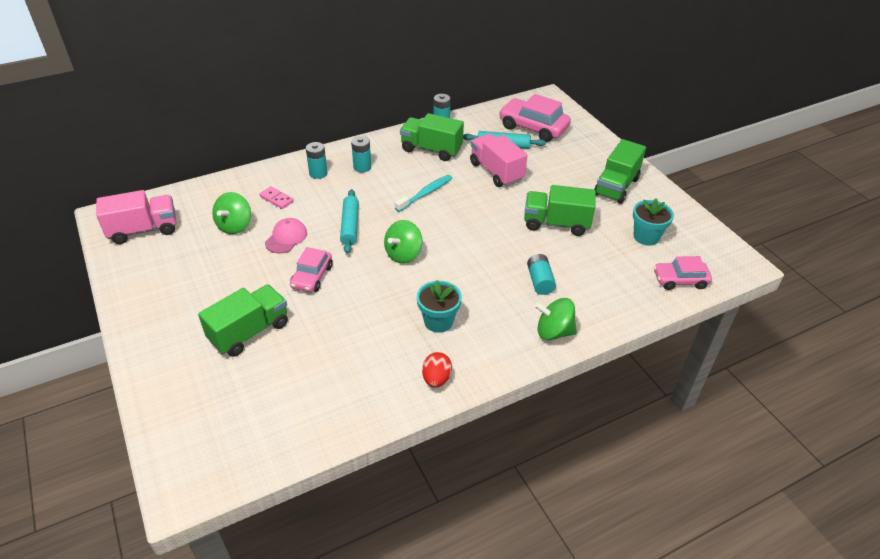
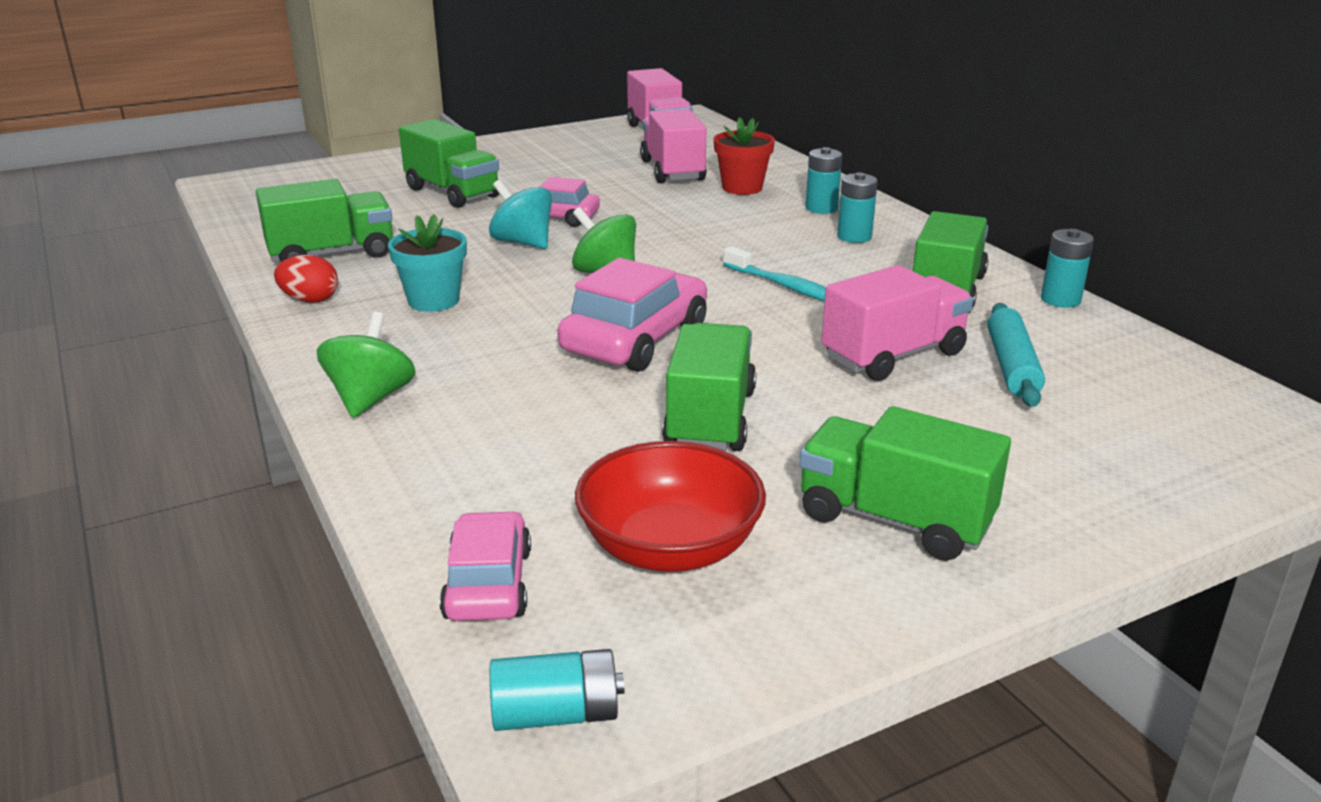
camera: 90 degrees right, 15 degrees down
(235, 226) = (672, 171): green spinning top -> pink truck
(276, 199) = (742, 188): pink domino -> red flower pot
(286, 238) = (647, 199): pink cap -> none
(350, 226) = (680, 234): turquoise rolling pin -> none
(353, 289) = (523, 242): none -> turquoise spinning top
(362, 381) = (332, 254): none -> green truck
(533, 128) = (1126, 408): pink car -> pink car (635, 339)
(540, 281) = (517, 391): turquoise battery -> turquoise battery (556, 714)
(646, 237) = (670, 547): turquoise flower pot -> red bowl

